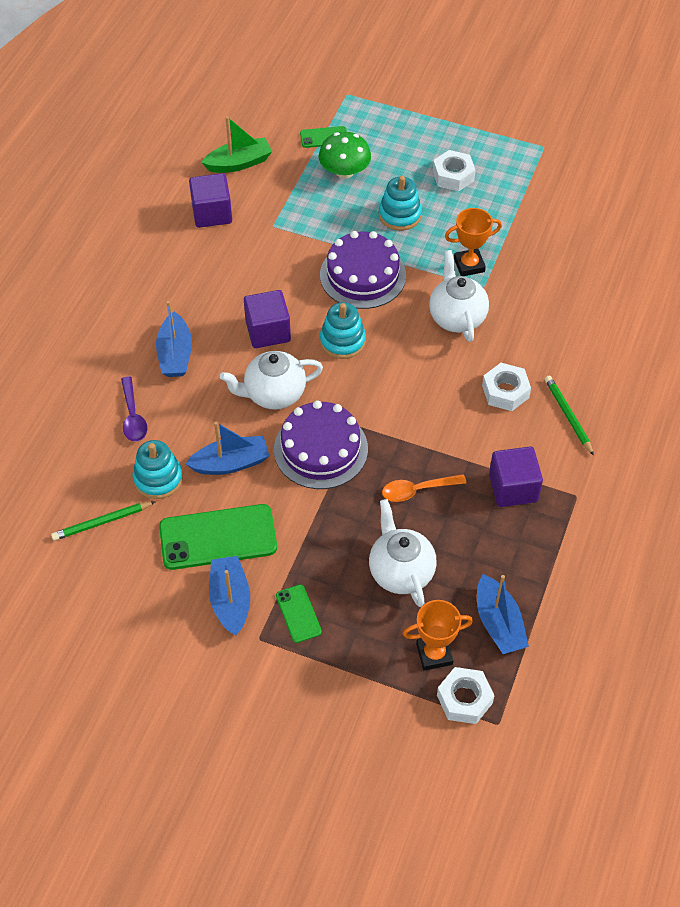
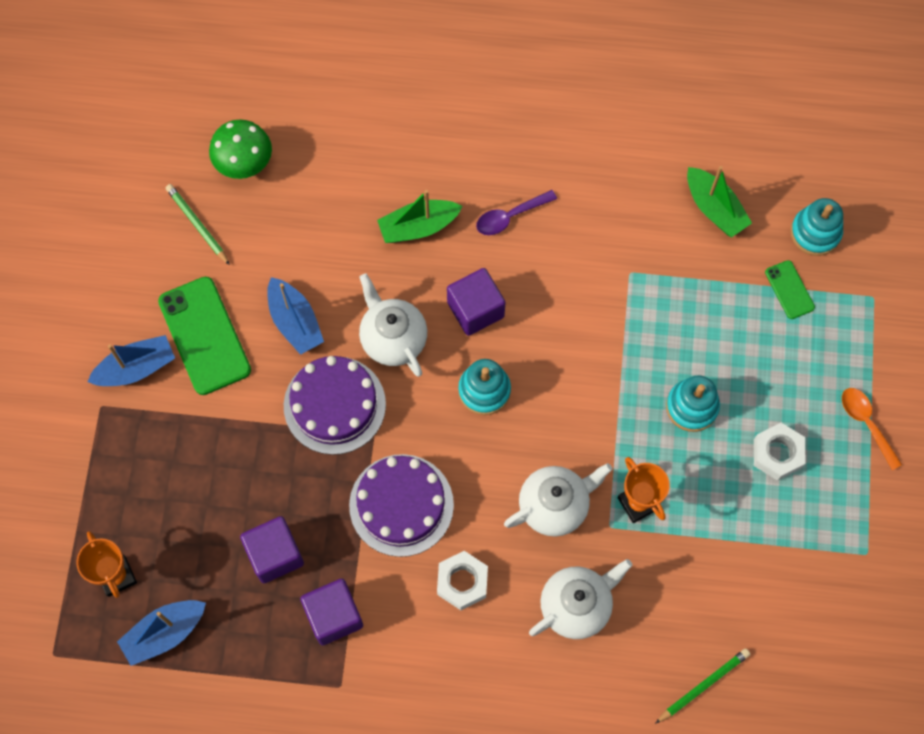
camera: 75 degrees right, 15 degrees up
(133, 416) = (329, 212): purple spoon -> purple spoon (510, 216)
(158, 478) = (260, 259): turquoise stacking toy -> turquoise stacking toy (815, 233)
(175, 354) = (418, 227): blue boat -> green boat
(212, 213) = (627, 203): purple cube -> purple cube (275, 554)
(298, 613) = (135, 435): green phone -> none
(344, 171) = (741, 327): green mushroom -> green mushroom (243, 161)
(362, 275) = (586, 388): purple cake -> purple cake (401, 505)
(400, 571) = (204, 522): white teapot -> white teapot (576, 605)
(417, 490) = (306, 516): orange spoon -> orange spoon (866, 423)
(464, 699) = (73, 616): white nut -> none
(568, 416) = (447, 658): green pencil -> green pencil (703, 685)

